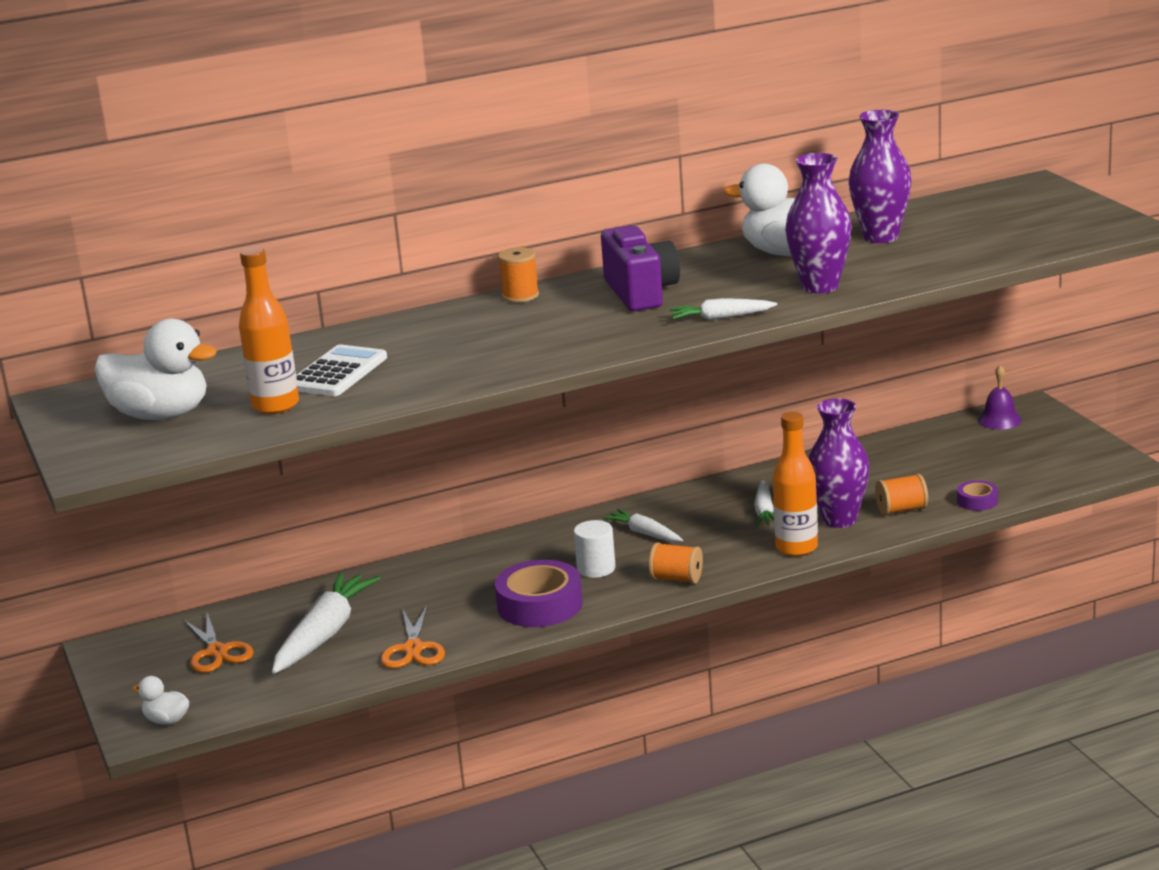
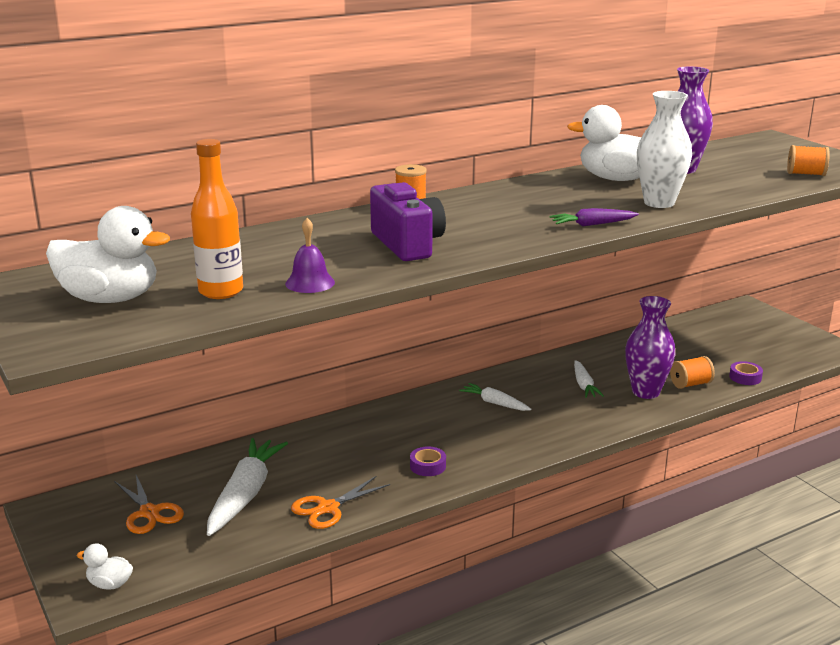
camera: 10 degrees left, 0 degrees up
(337, 373) = (271, 263): white calculator -> none
(413, 649) = (328, 508): orange scissors -> orange scissors turned 60 degrees clockwise
(540, 605) = (428, 466): purple tape -> purple tape, size x0.50
(596, 568) = (465, 433): white cylinder -> none
(640, 293) = (512, 205): purple camera -> purple camera (407, 244)
(677, 579) = (535, 442): orange spool -> orange spool (806, 174)
(721, 318) = (592, 225): white carrot -> purple carrot
(796, 548) = (622, 415): orange bottle -> none
(820, 286) = (659, 203): purple vase -> white vase
(999, 420) = (729, 315): purple bell -> purple bell (310, 283)

